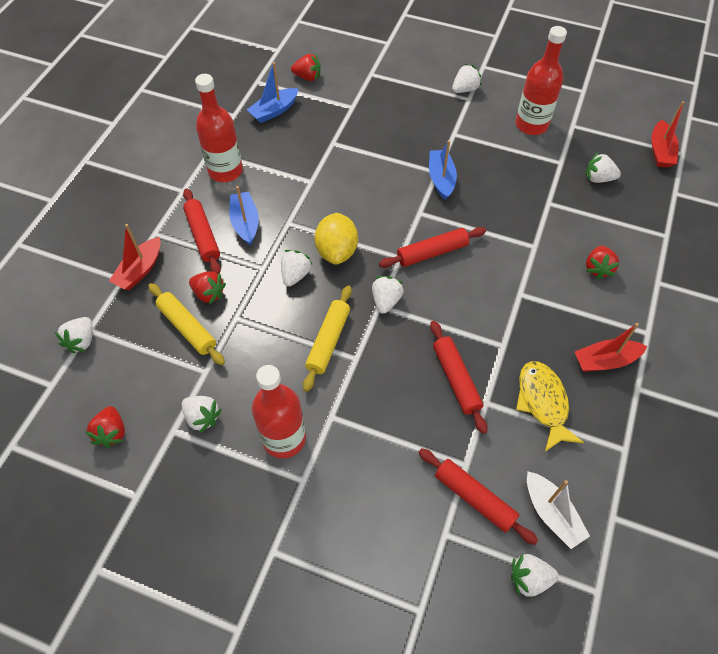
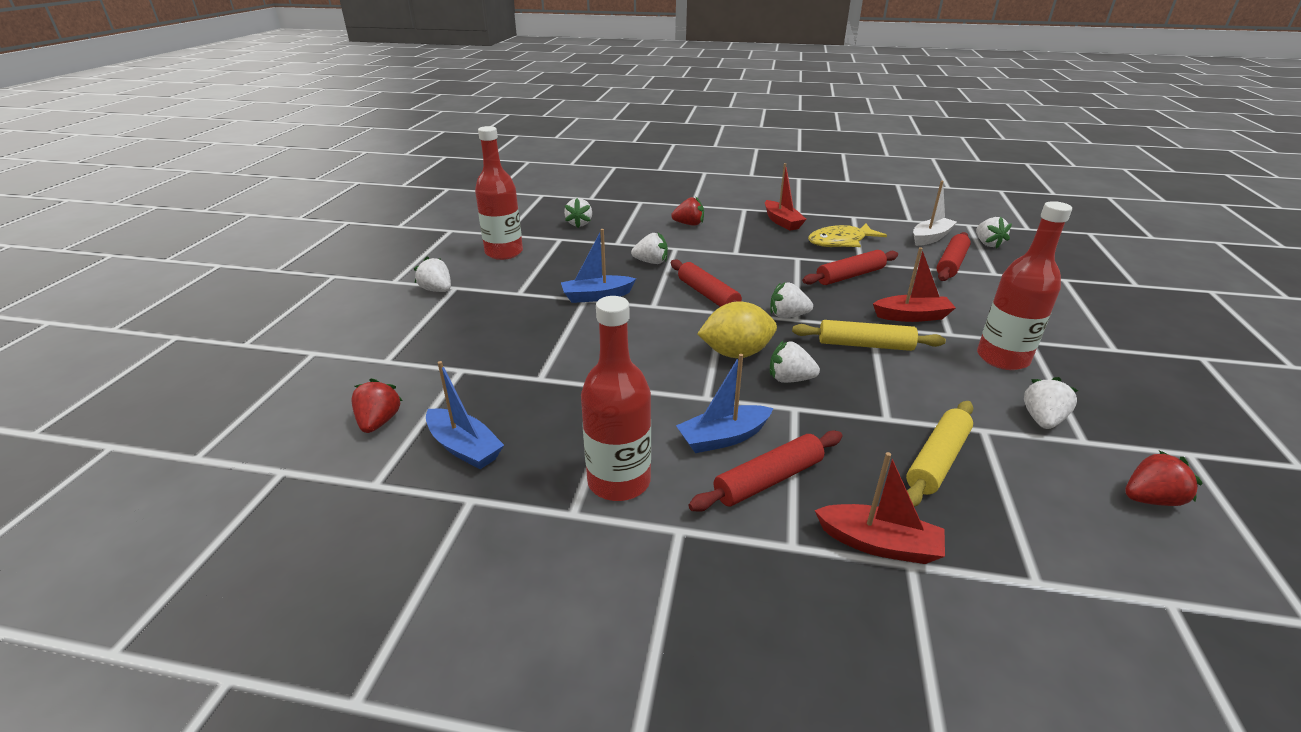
camera: 100 degrees left, 25 degrees down
(82, 341) = (1063, 585): white strawberry -> white strawberry (651, 262)
(209, 294) = (868, 450): red strawberry -> none
(660, 151) = (540, 202): red boat -> red boat (912, 316)

